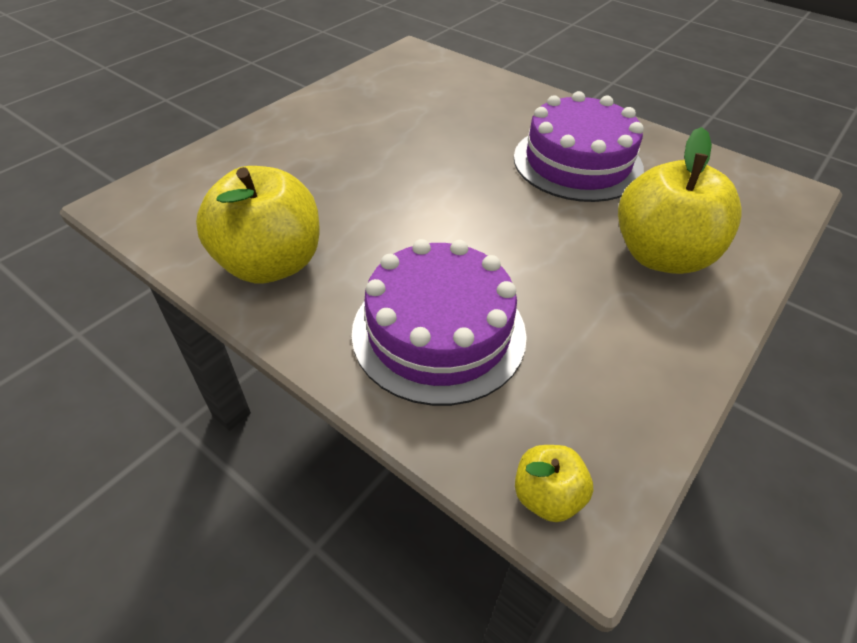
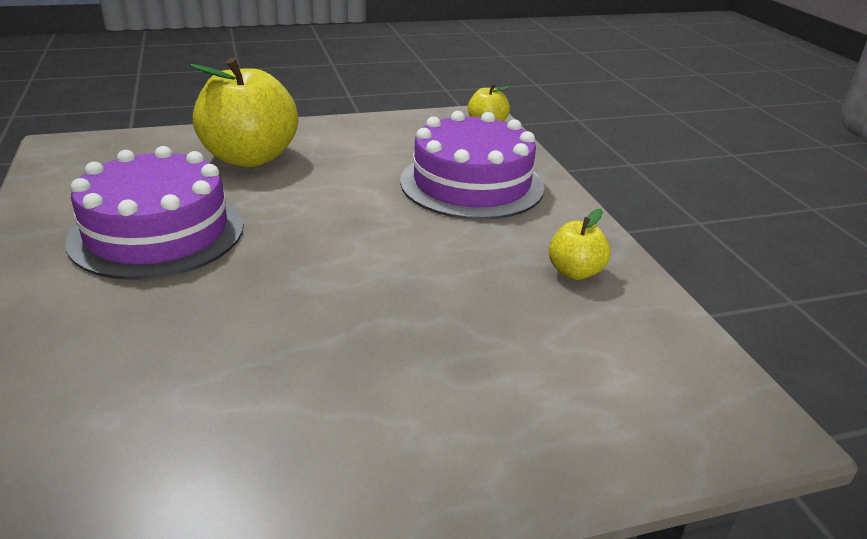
camera: 145 degrees left, 15 degrees down
(271, 264) = (575, 272): yellow apple -> yellow apple, size x0.48

